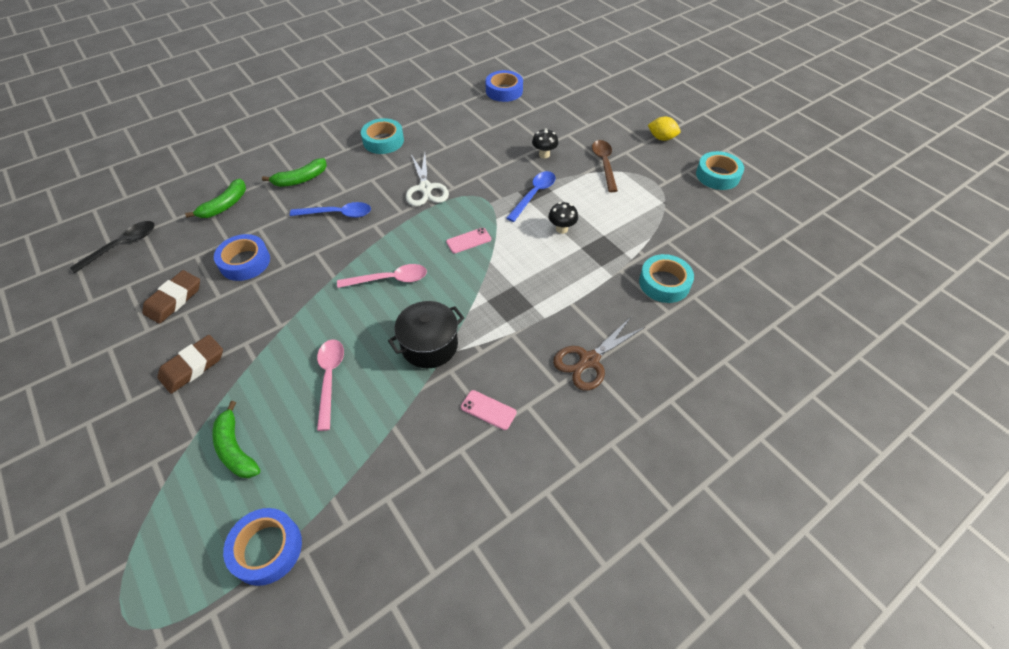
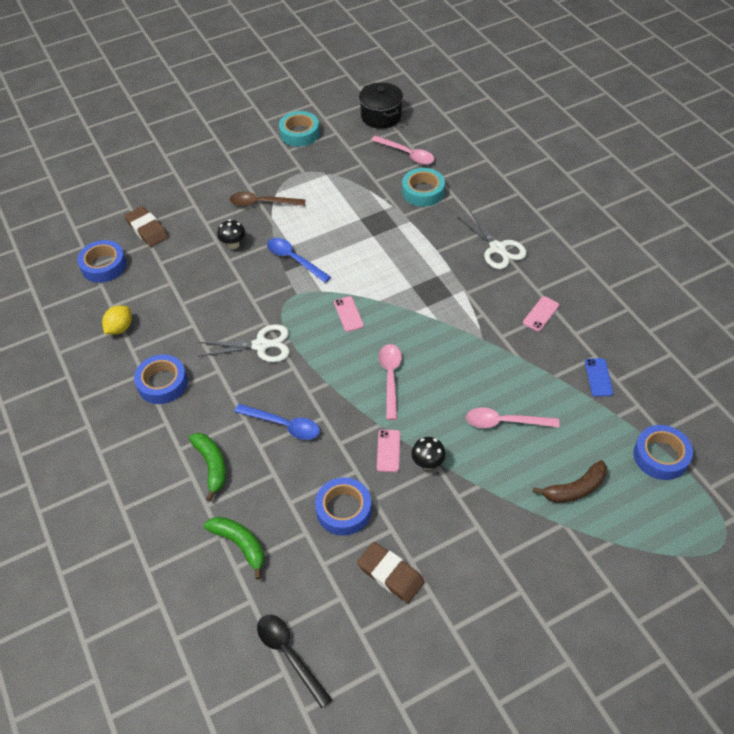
camera: 80 degrees left, 0 degrees up
(193, 366) = (483, 539): brown eraser -> brown eraser (147, 229)
(235, 449) = (575, 489): green banana -> brown banana
(303, 286) = (388, 451): none -> pink phone
(337, 214) = (283, 425): blue spoon -> blue spoon turned 105 degrees clockwise
(383, 141) = (162, 383): turquoise tape -> blue tape
(391, 476) = (598, 377): none -> blue phone
(429, 345) = (474, 349): black pot -> black pot (381, 116)
(561, 229) = (346, 245): black mushroom -> black mushroom (427, 463)
(589, 360) = (497, 248): brown scissors -> white scissors
(661, 138) = (235, 157): yellow lemon -> yellow lemon (120, 328)
(723, 263) = (407, 154): none -> pink spoon

